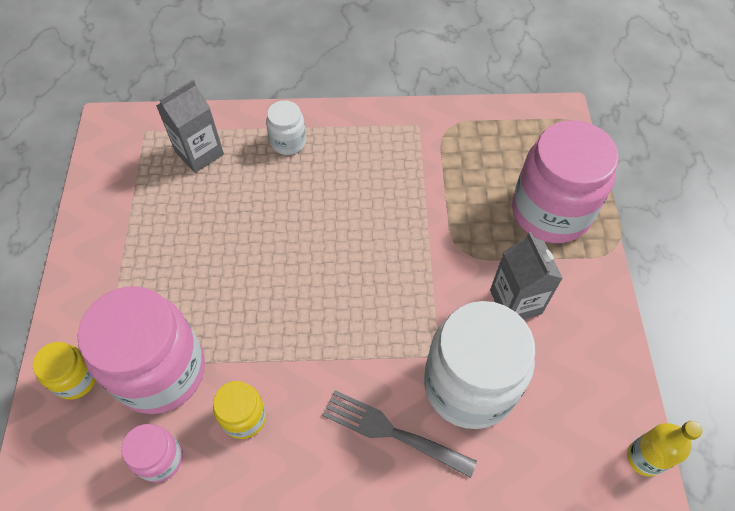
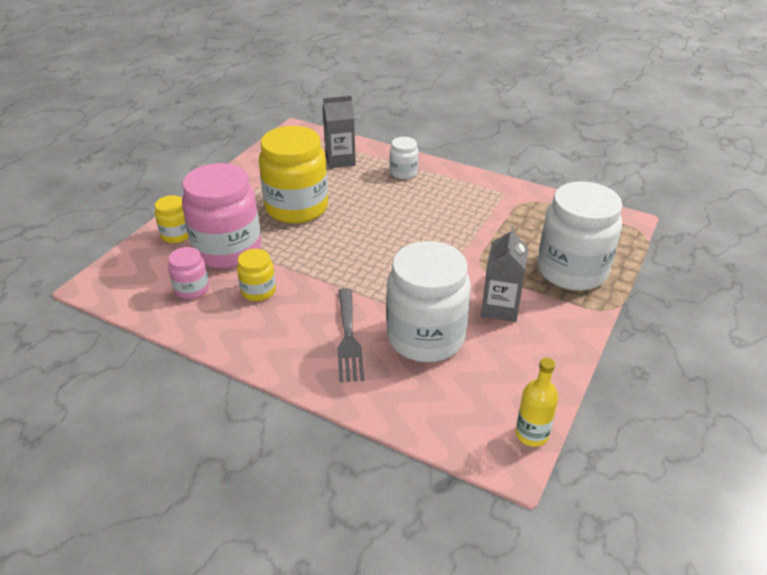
camera: 30 degrees right, 20 degrees down
(199, 258) = (296, 208): none -> yellow jar
(392, 432) = (348, 338): grey fork -> grey fork turned 150 degrees counterclockwise
(550, 212) = (572, 271): pink jar -> white jar

